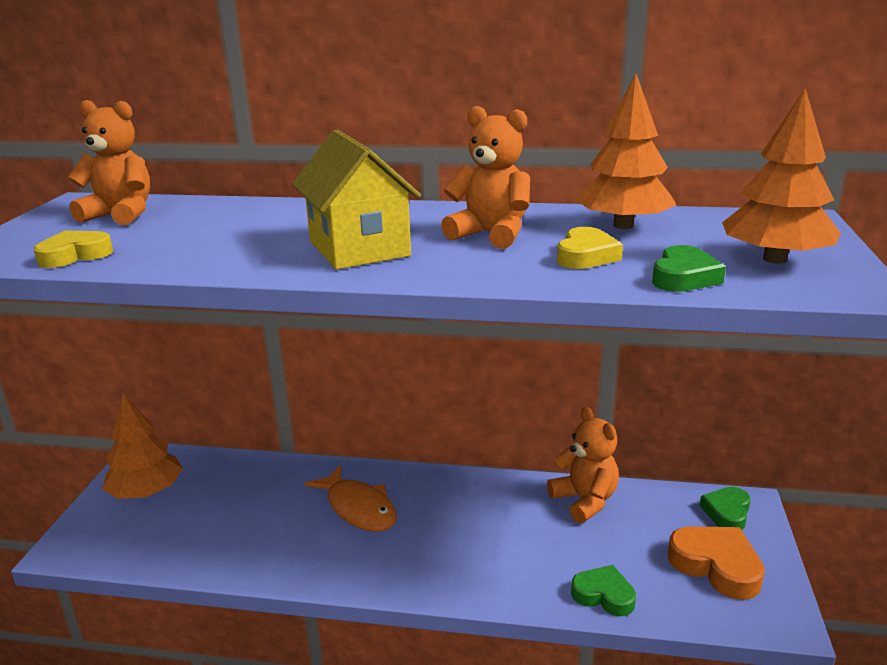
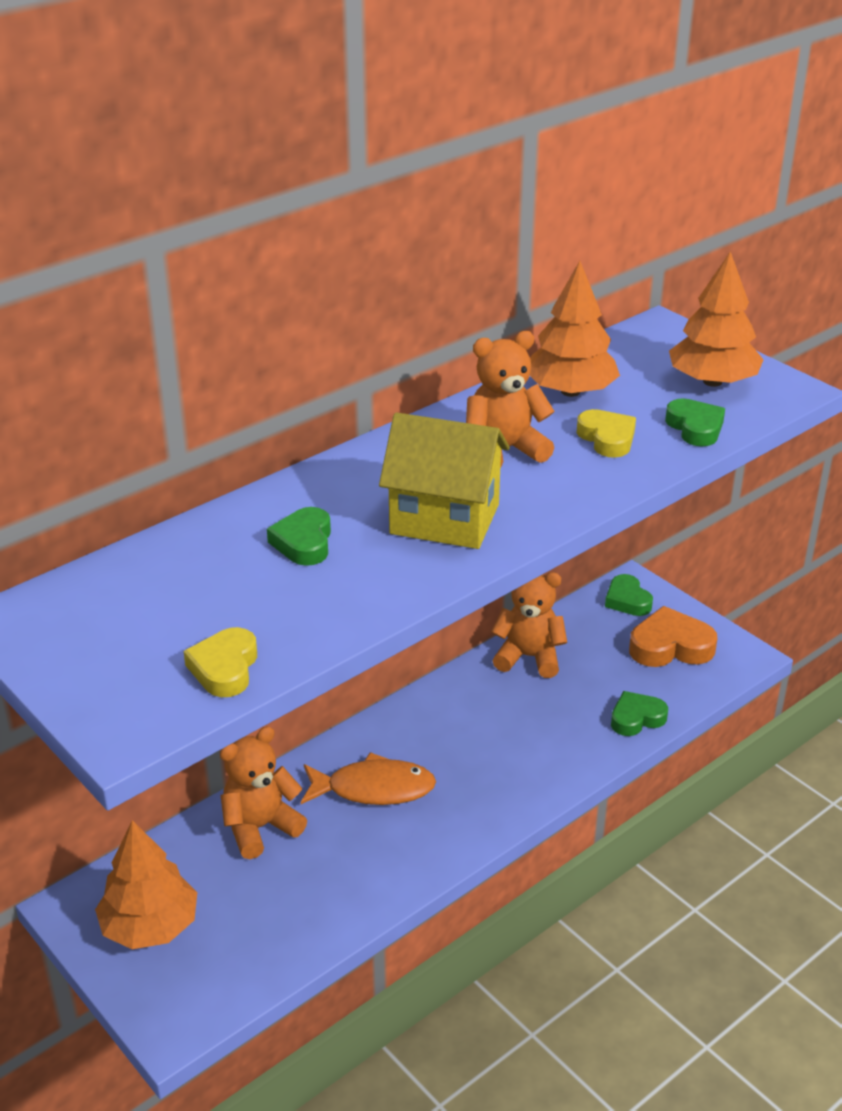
camera: 50 degrees left, 10 degrees up
(121, 215) = (122, 606): orange teddy bear -> orange teddy bear (260, 827)
(260, 227) = (303, 542): none -> green heart

